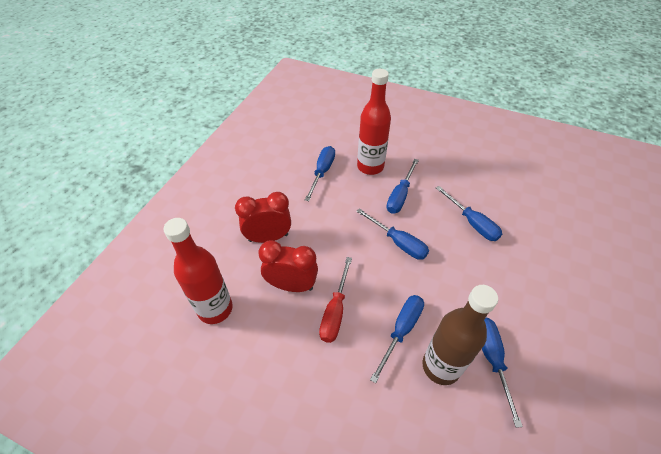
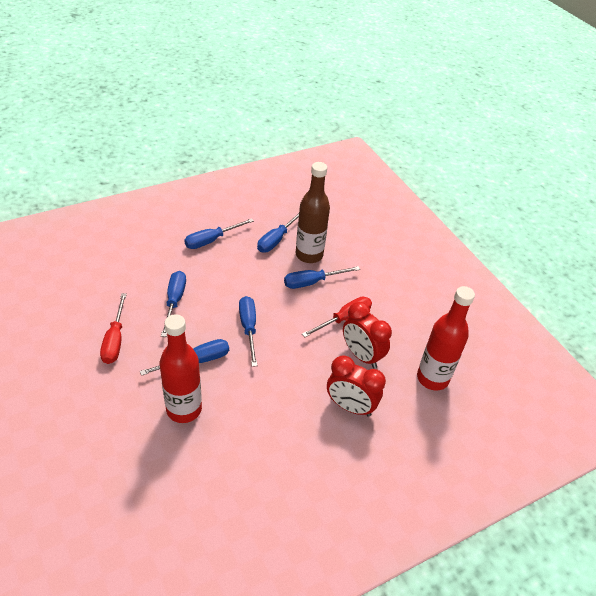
camera: 145 degrees left, 5 degrees down
(322, 172) = (237, 440): blue screwdriver -> blue screwdriver (211, 240)
(462, 173) = (115, 340): none -> red screwdriver

